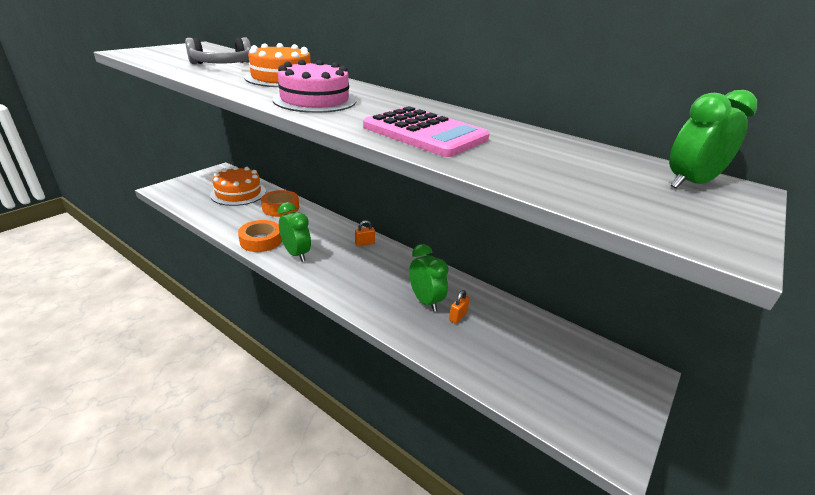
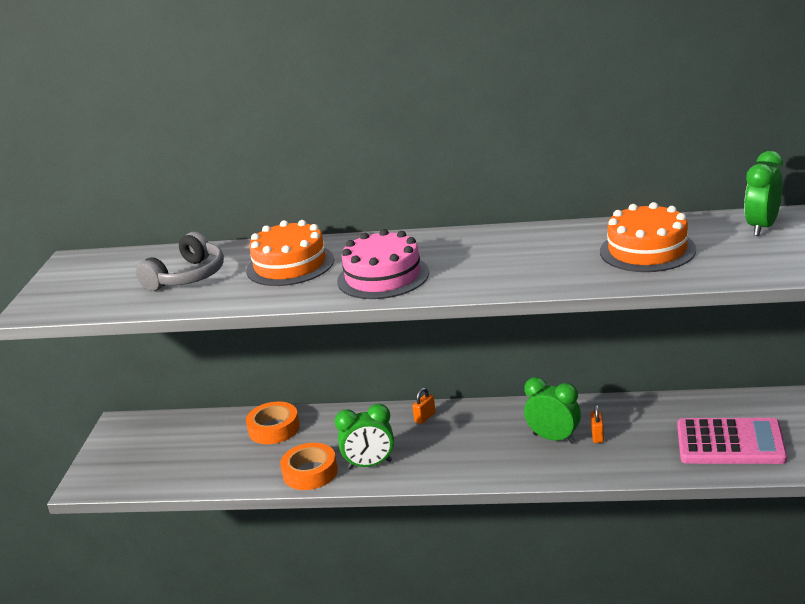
camera: 25 degrees left, 5 degrees down
(238, 193) = (193, 439): orange cake -> orange cake (647, 250)
(296, 254) = (370, 465): green clock -> green clock turned 150 degrees clockwise
(425, 133) = (535, 267): pink calculator -> pink calculator (730, 443)

